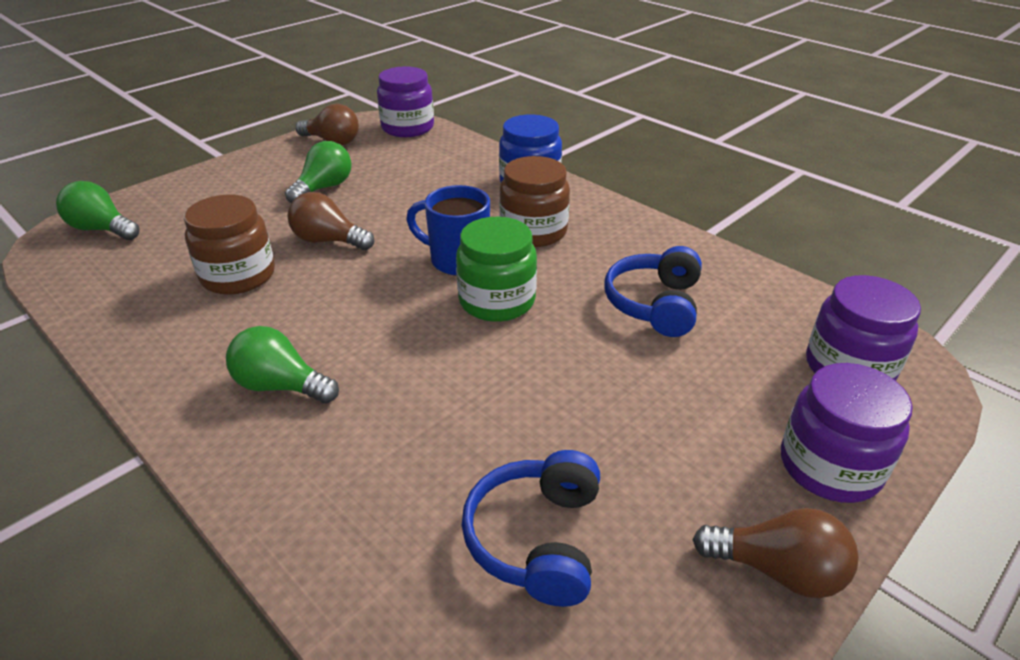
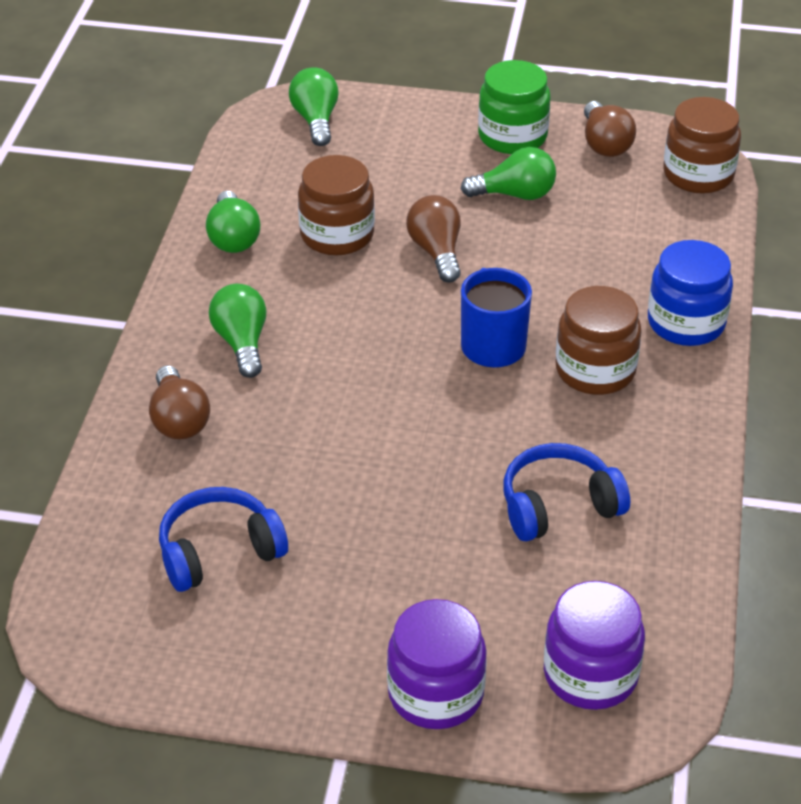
camera: 55 degrees right, 5 degrees up
(150, 330) = (233, 238): none -> green light bulb
(407, 128) = (698, 174): purple jar -> brown jar
(497, 301) = (458, 402): green jar -> green jar (512, 136)
(778, 570) = (296, 690): brown light bulb -> brown light bulb (179, 420)

